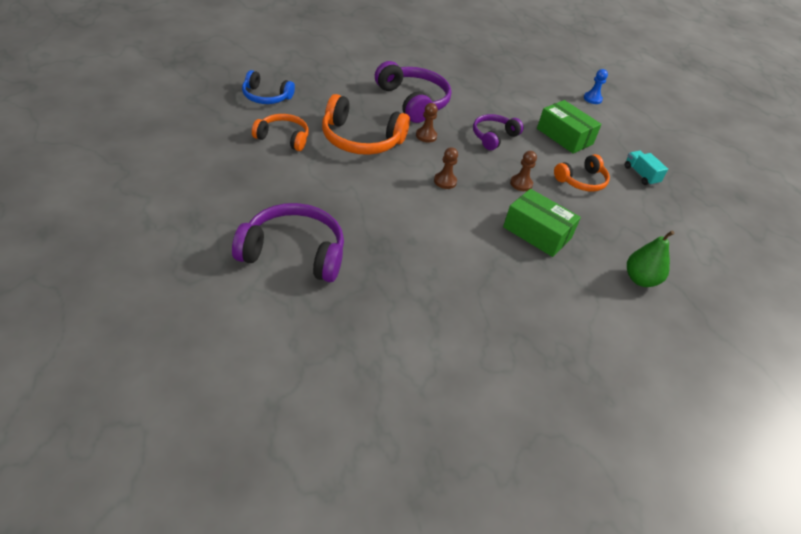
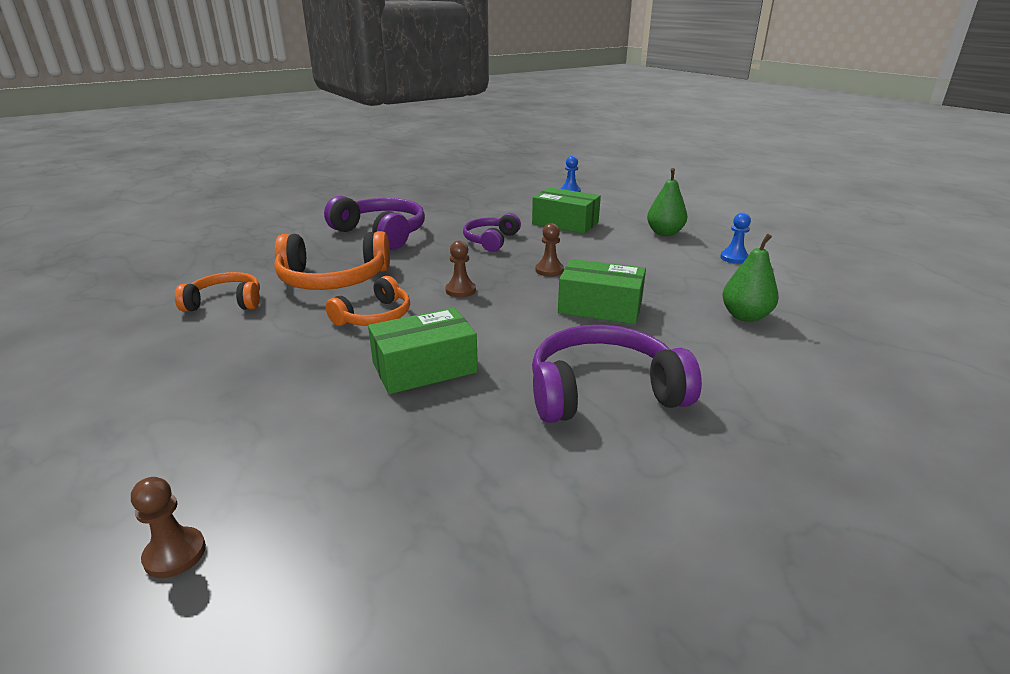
camera: 15 degrees left, 15 degrees down
(266, 97) = (187, 270): blue headphones -> none
(294, 252) = (288, 423): purple headphones -> purple headphones (603, 391)
(389, 241) = (424, 368): none -> green box
(426, 136) = (413, 257): brown pawn -> brown pawn (175, 554)
(581, 181) = (611, 252): orange headphones -> orange headphones (375, 316)
(641, 175) = (664, 233): turquoise truck -> green pear
(679, 221) = (734, 258): none -> blue pawn

